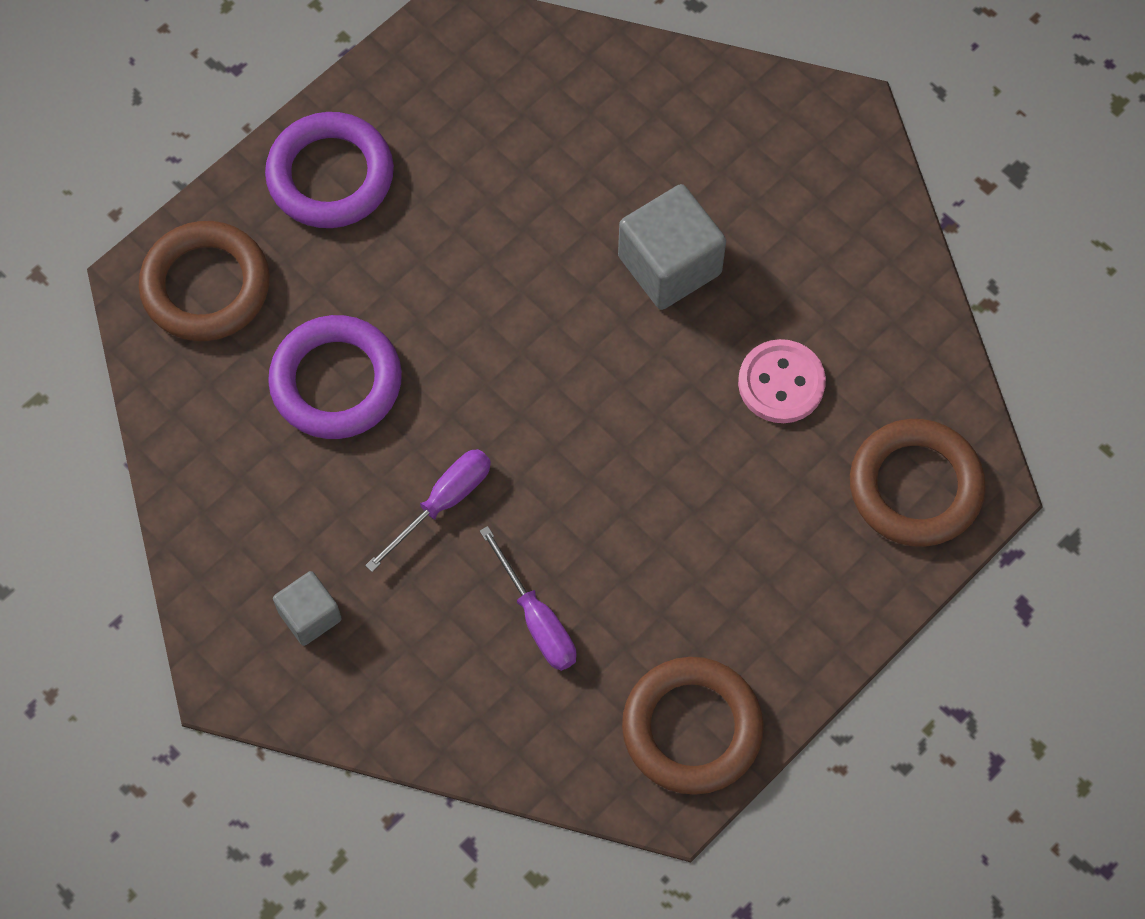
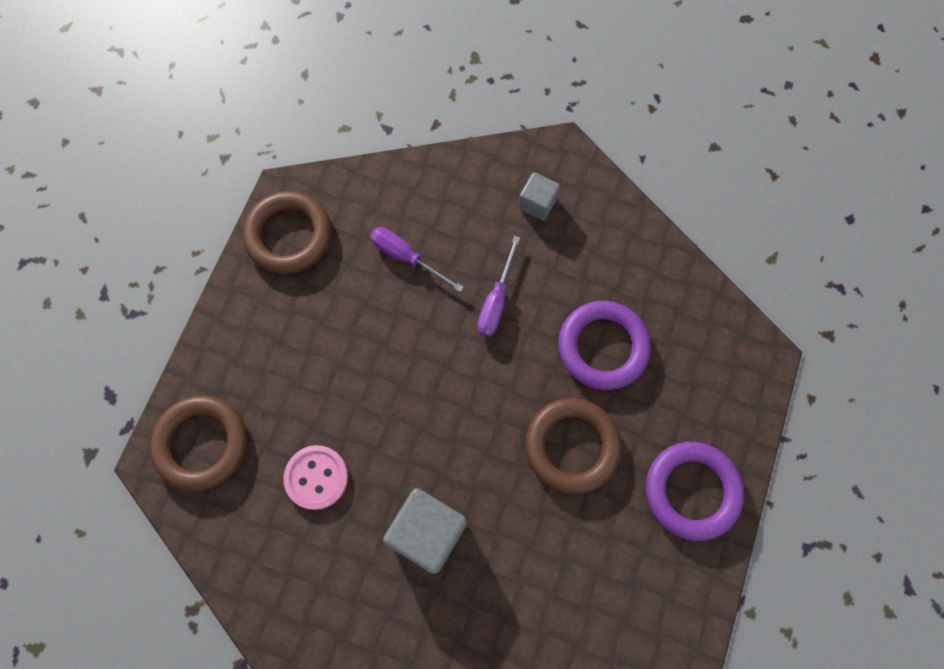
camera: 155 degrees right, 5 degrees up
(206, 286) = (721, 373): brown ring -> brown ring (572, 446)

